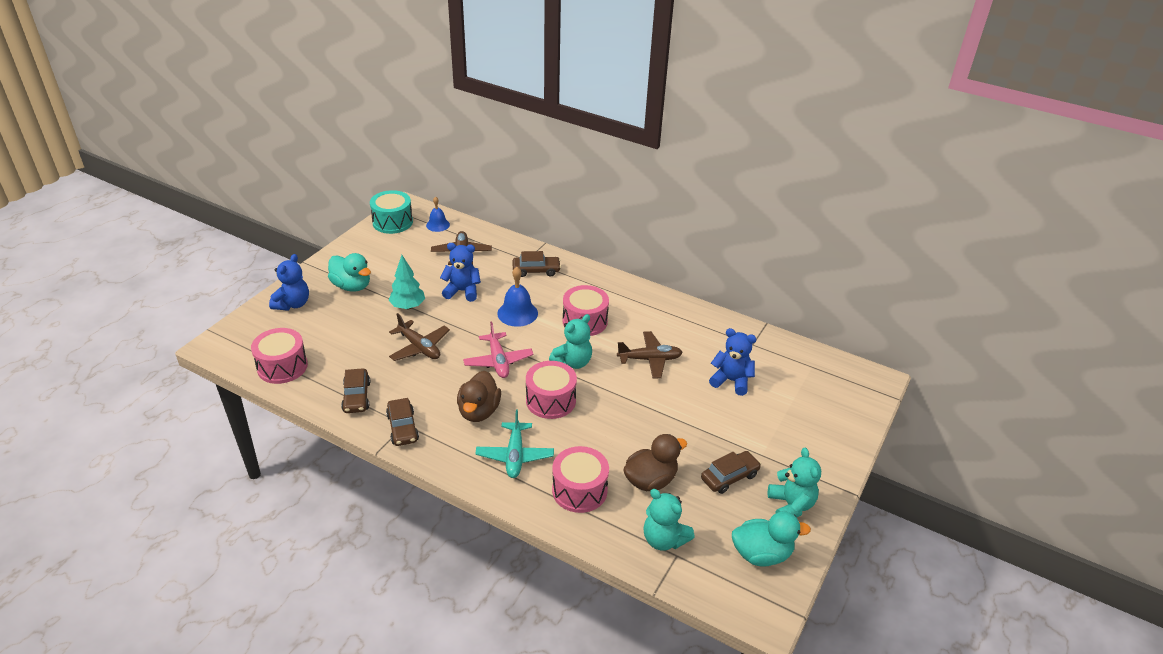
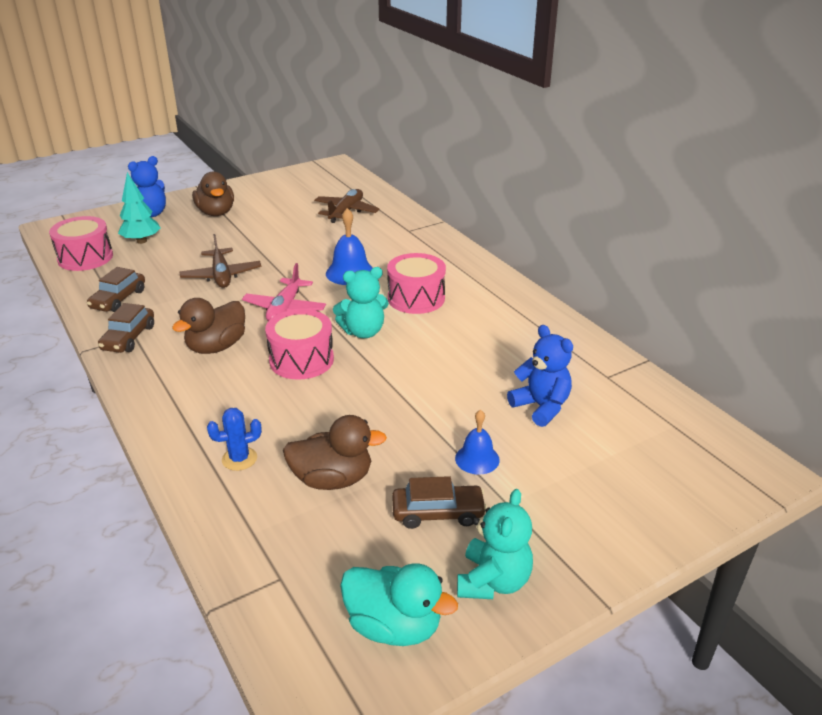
camera: 30 degrees right, 5 degrees down
(352, 286) = (216, 213): turquoise duck -> brown duck
(392, 222) = (308, 174): turquoise drum -> none
(408, 306) = (248, 240): turquoise tree -> turquoise tree (142, 241)
(438, 225) = (348, 184): blue bell -> blue bell (477, 459)
(462, 291) = (314, 241): blue teddy bear -> none
(515, 456) = (207, 399): turquoise plane -> none
(536, 271) = (409, 242): brown car -> none
(579, 490) = (239, 459): pink drum -> blue cactus
(650, 359) = (456, 355): brown plane -> none
(664, 539) = (282, 552): turquoise teddy bear -> none

